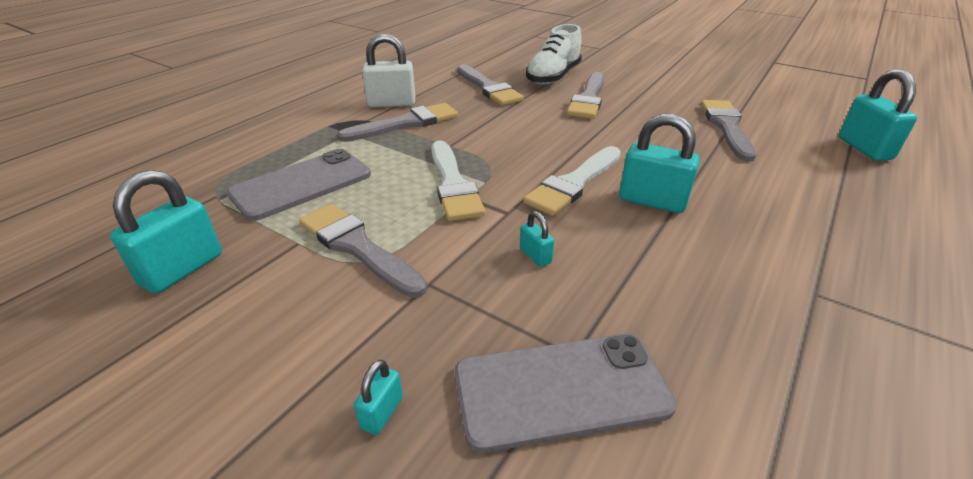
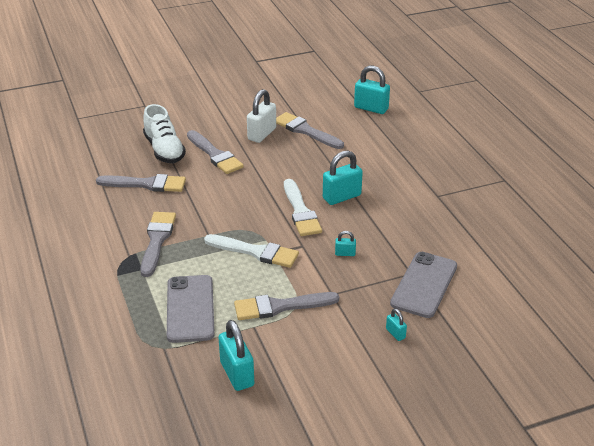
camera: 55 degrees left, 0 degrees up
(391, 103) = (116, 235): white padlock -> white padlock (262, 134)

